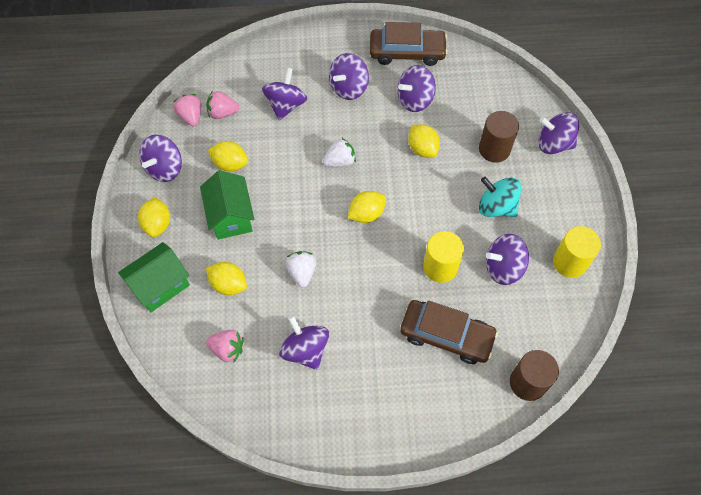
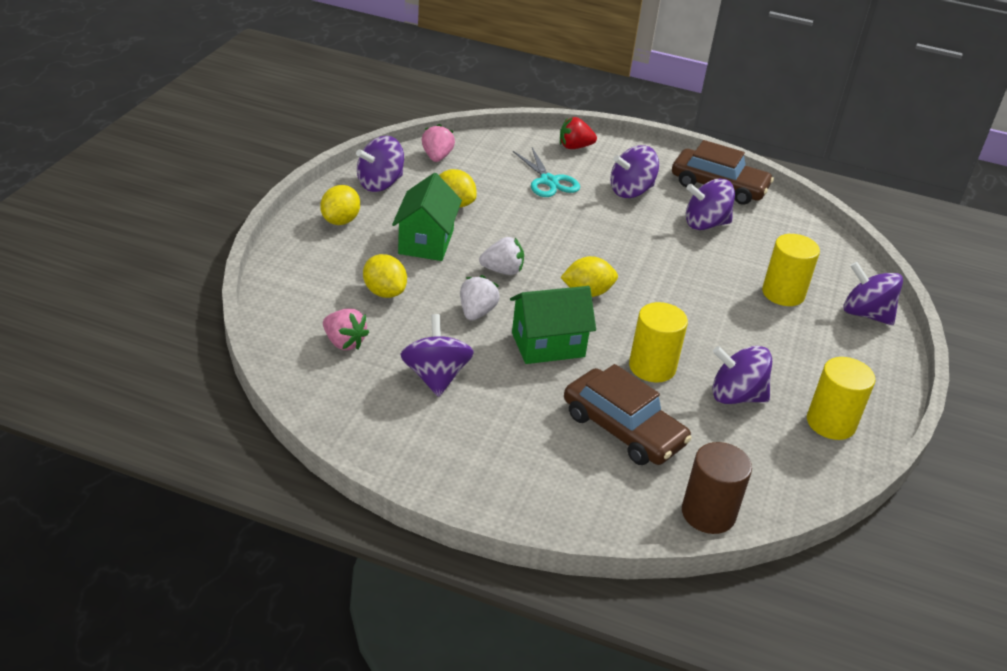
camera: 20 degrees right, 25 degrees down
(160, 285) = (307, 266): green house -> green house (548, 345)
(222, 113) = (473, 165): pink strawberry -> none
(286, 55) = (574, 147): none -> red strawberry
(286, 105) = (549, 181): purple spinning top -> turquoise scissors
(340, 161) = (583, 242): white strawberry -> white strawberry (502, 271)
(422, 149) = (691, 264): yellow lemon -> none
(494, 149) = (783, 293): brown cylinder -> yellow cylinder
(496, 207) = (757, 341): turquoise spinning top -> none

